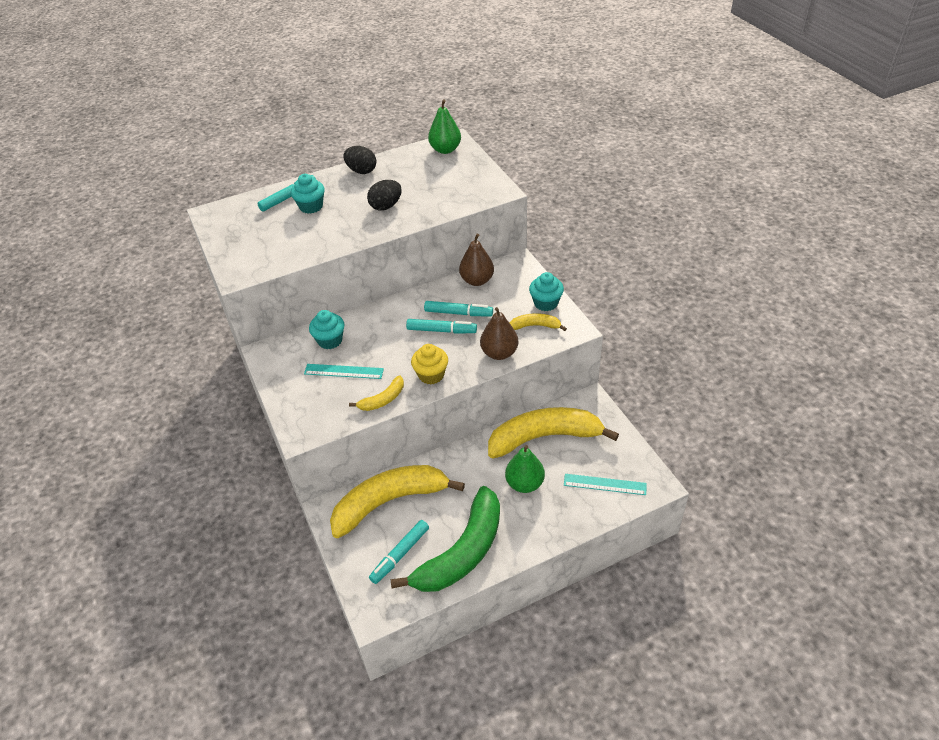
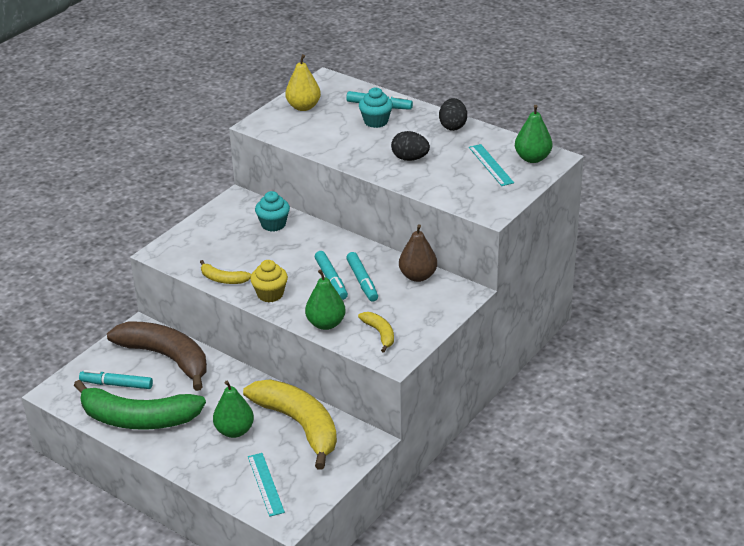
camera: 60 degrees right, 10 degrees down
(241, 239) = (303, 107): none -> yellow pear
(343, 371) = (242, 246): turquoise ruler -> turquoise ruler (491, 165)
(389, 502) = (166, 358): yellow banana -> brown banana
(499, 353) = (326, 324): brown pear -> green pear
(546, 303) = (418, 330): turquoise cupcake -> none

